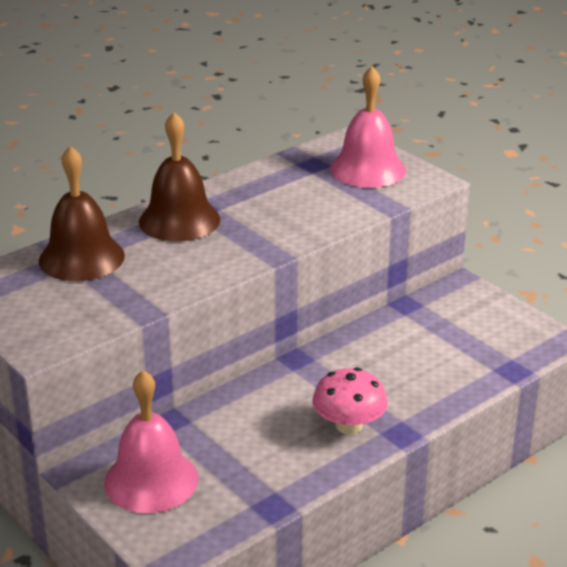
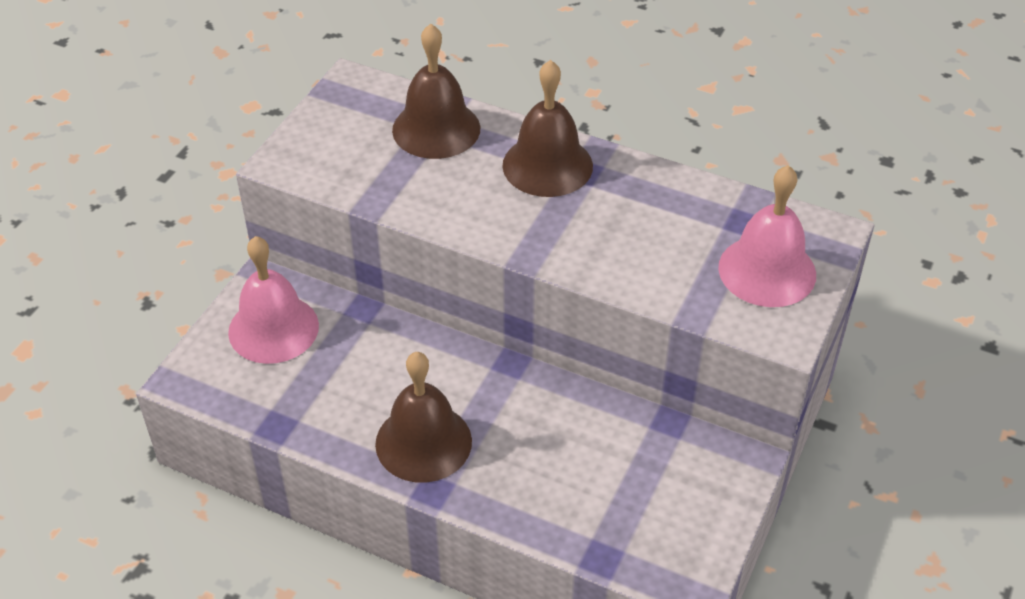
camera: 65 degrees right, 15 degrees up
(349, 425) = (423, 442): pink mushroom -> brown bell

